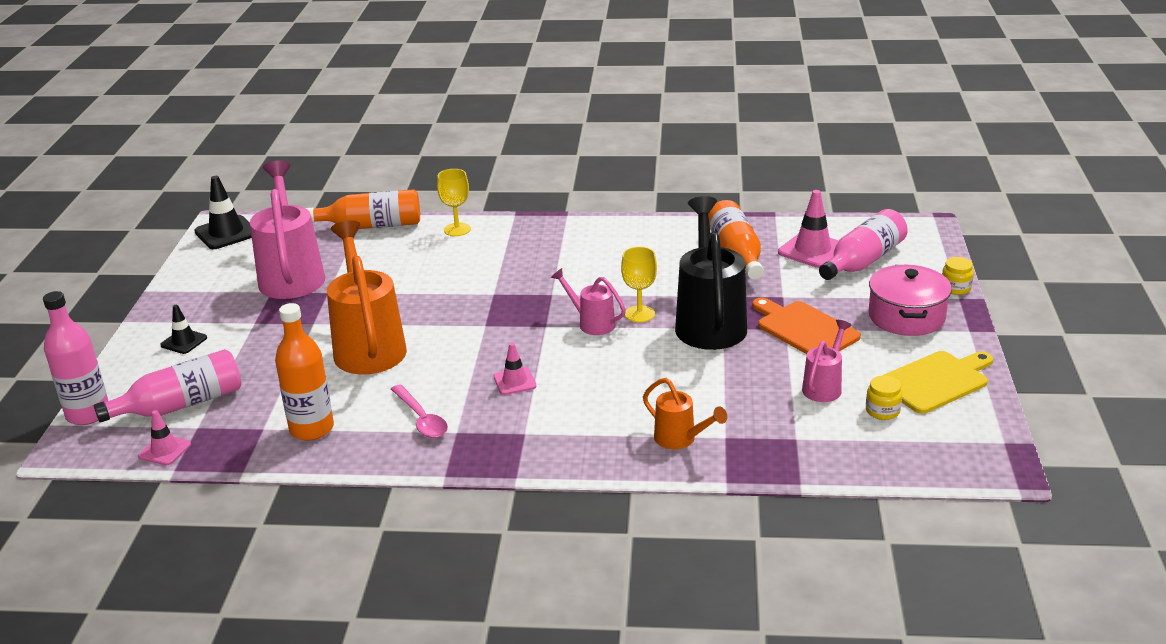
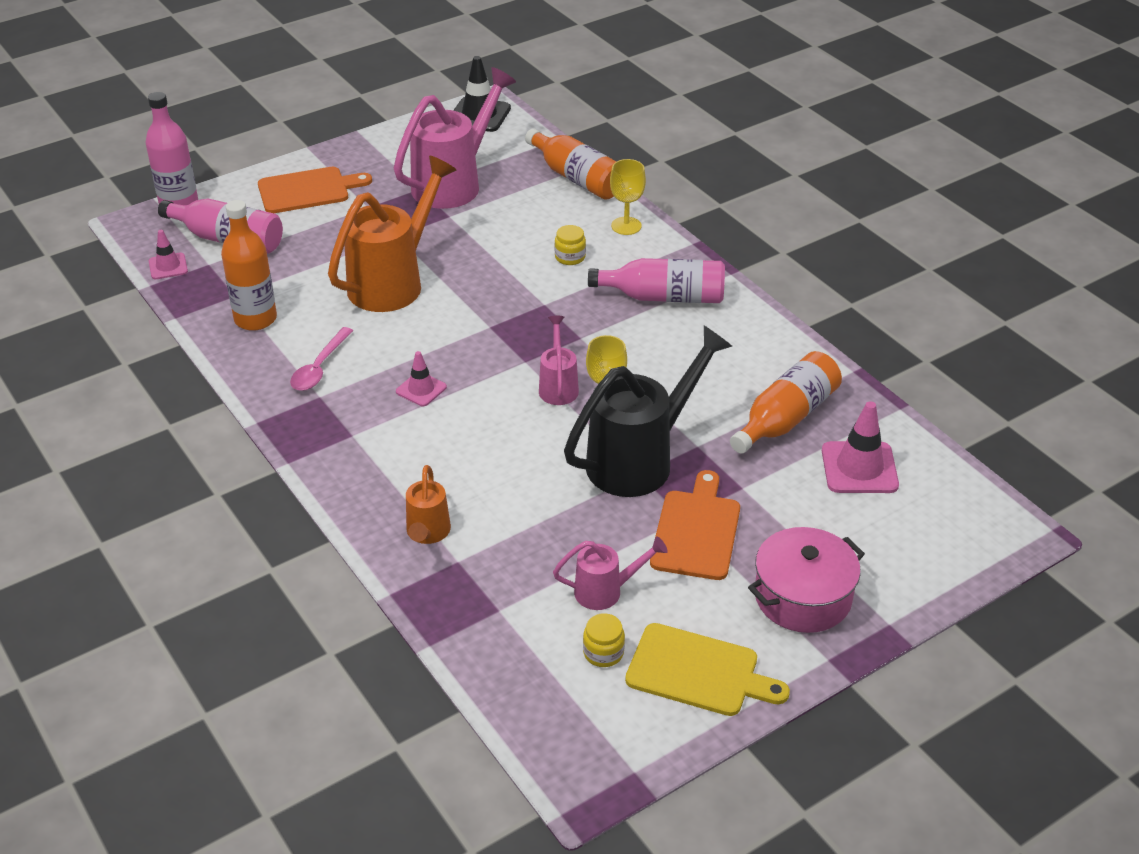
camera: 50 degrees right, 10 degrees up
(184, 341) = (308, 190): black traffic cone -> orange cutting board
(863, 261) = (881, 515): pink bottle -> pink bottle (664, 297)
(955, 288) = (907, 612): yellow jar -> yellow jar (570, 257)

